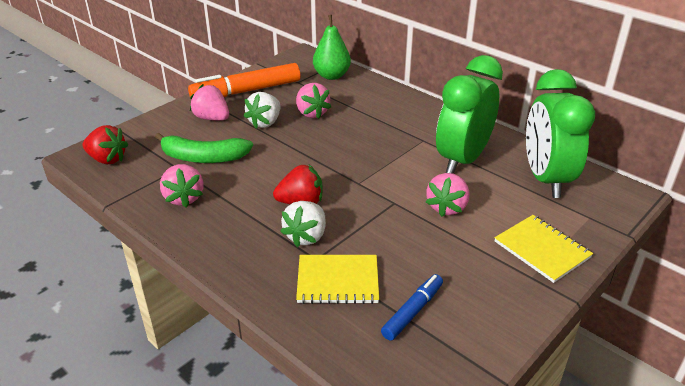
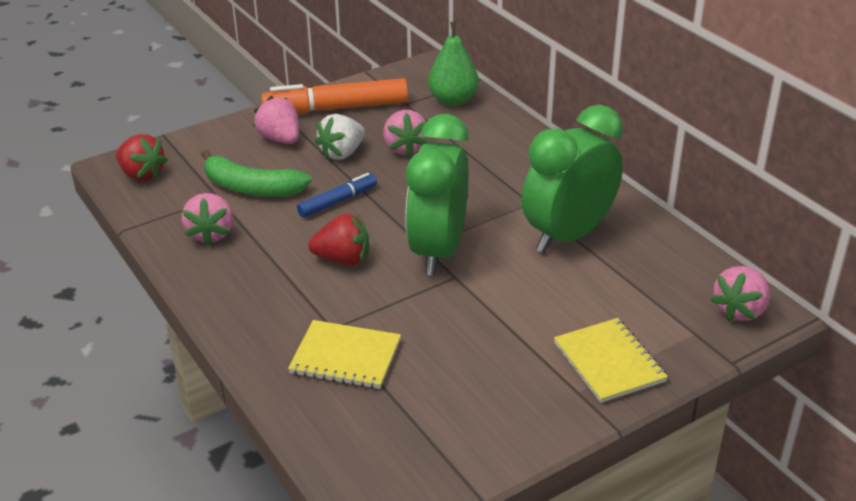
camera: 15 degrees right, 0 degrees up
(306, 236) = (332, 300): white strawberry -> none
(412, 311) = (415, 405): blue marker -> blue marker (338, 201)
(447, 207) = (517, 292): pink strawberry -> pink strawberry (740, 310)
(545, 179) = (664, 276): green clock -> green clock (438, 251)

